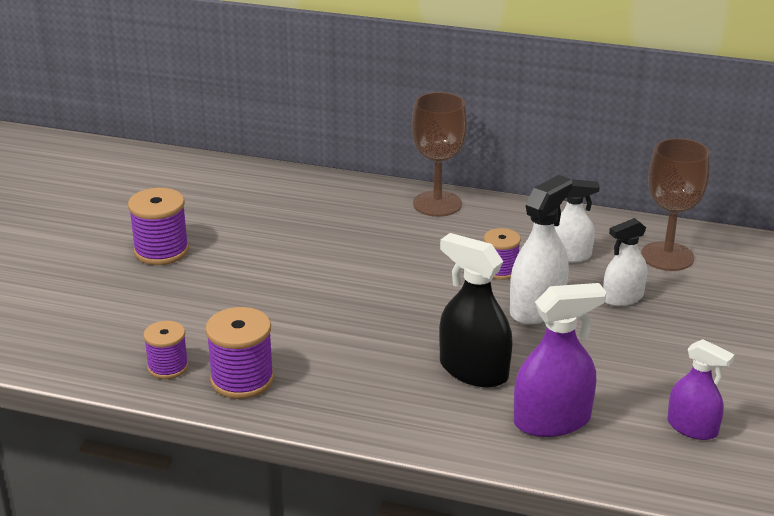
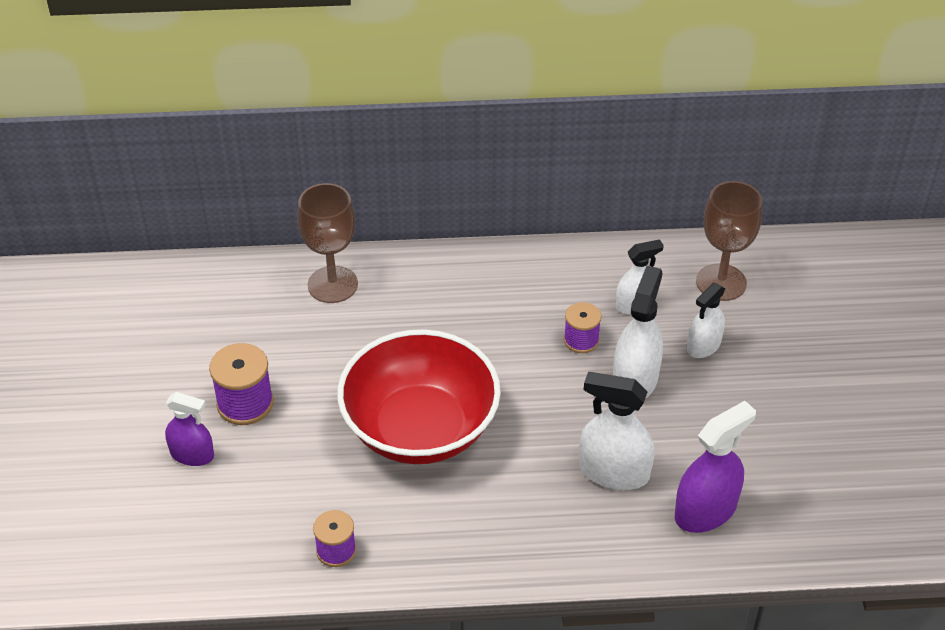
camera: 20 degrees left, 15 degrees up
(242, 380) = (413, 545): purple spool -> none
(305, 299) = (420, 428): none -> red bowl
(437, 204) = (482, 267): brown goblet -> brown goblet (332, 284)
(473, 370) = (614, 472): black spray bottle -> white spray bottle
(692, 428) = (821, 483): purple spray bottle -> purple spray bottle (192, 454)

